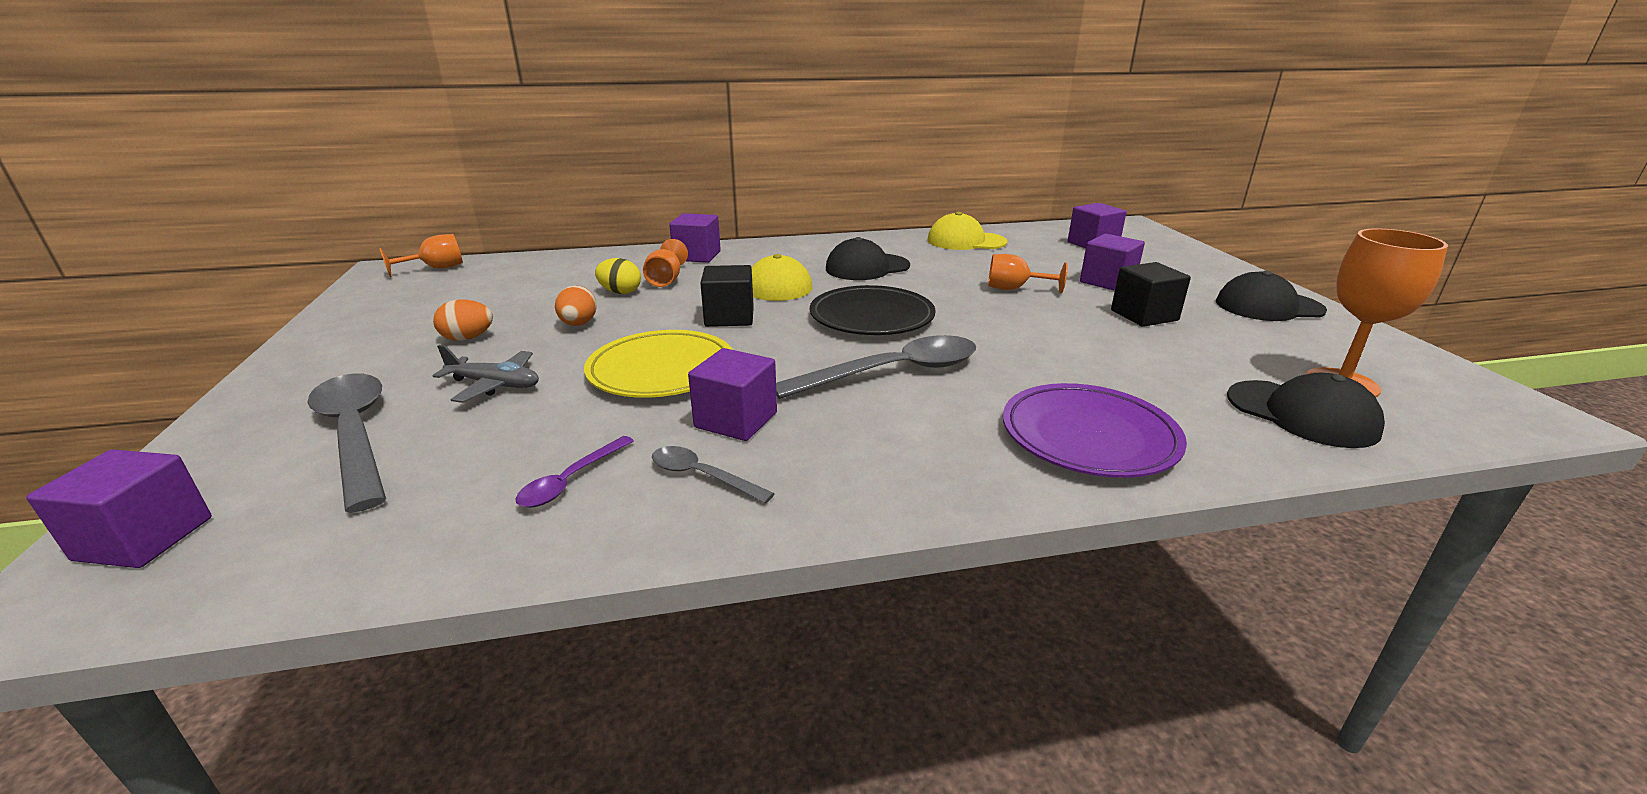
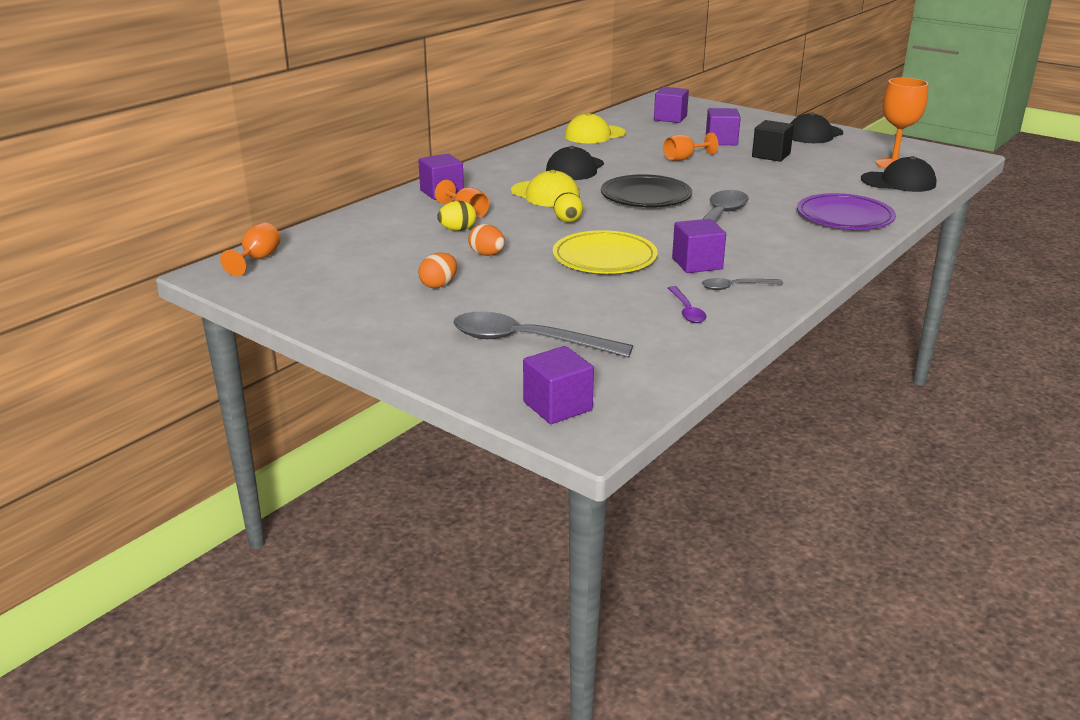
camera: 40 degrees left, 0 degrees up
(494, 385) = (533, 297): grey plane -> none
(729, 317) = (568, 221): black cube -> yellow egg

